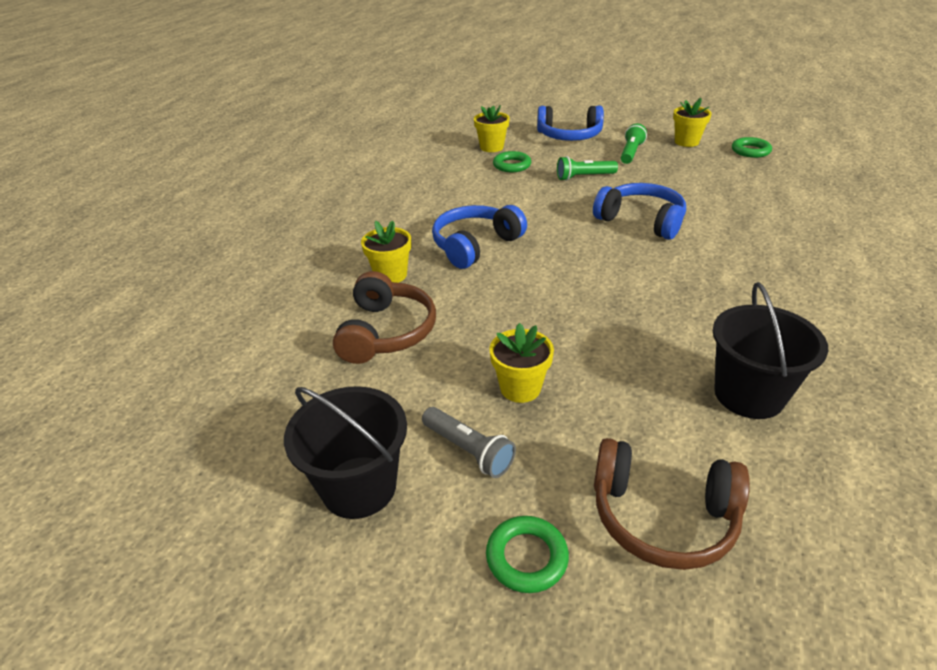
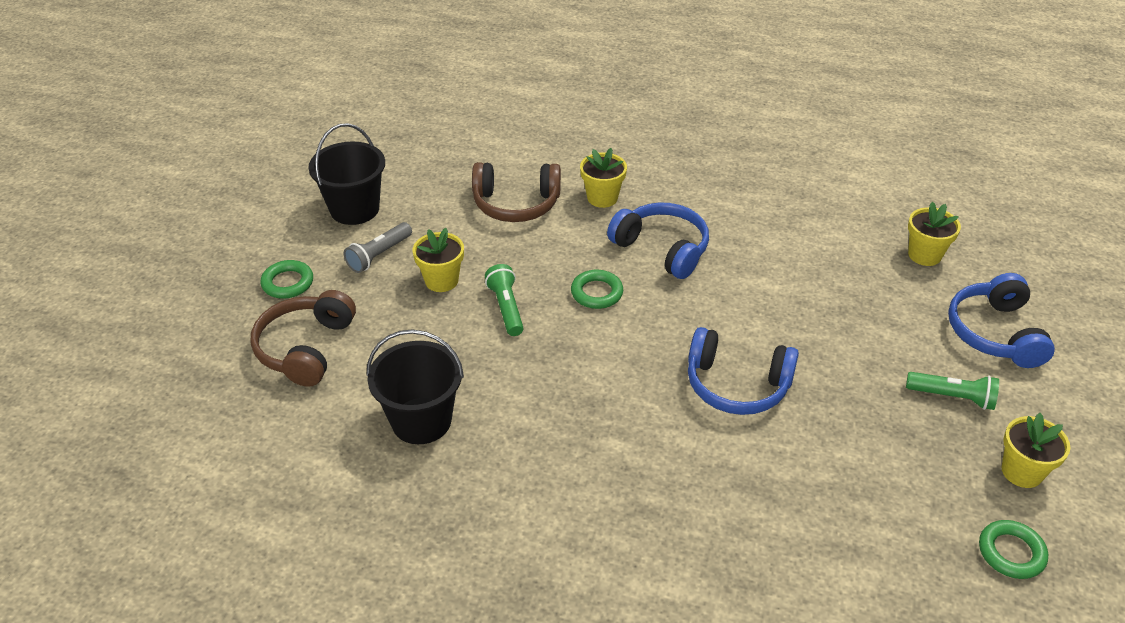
camera: 85 degrees right, 5 degrees up
(512, 165) = (871, 274): green ring -> green ring (596, 293)
(584, 177) = (852, 341): green flashlight -> green flashlight (506, 308)
(641, 221) = (737, 385): blue headphones -> blue headphones turned 75 degrees clockwise

